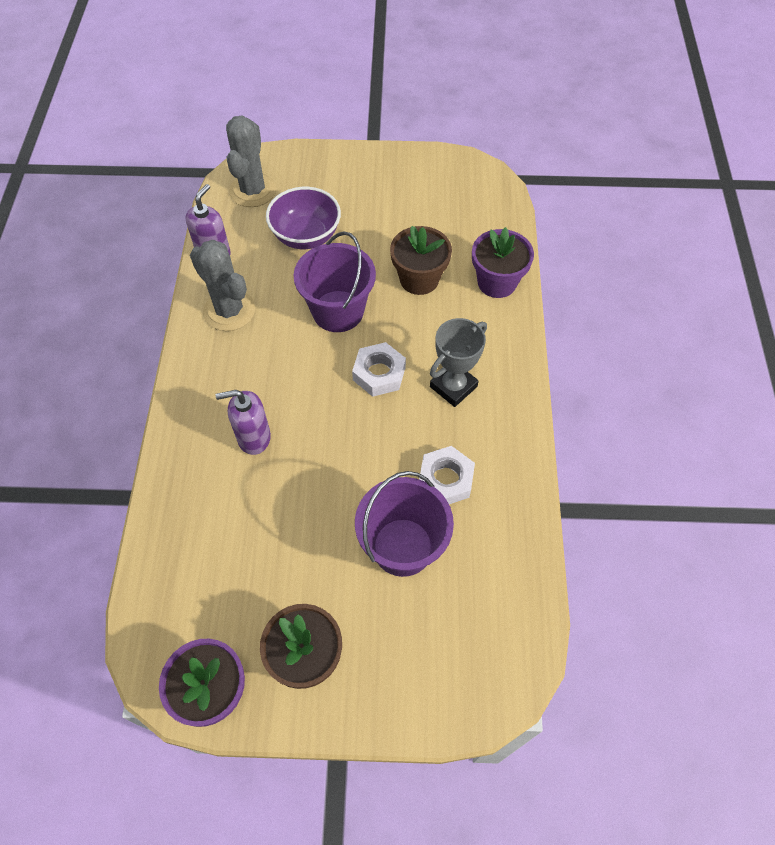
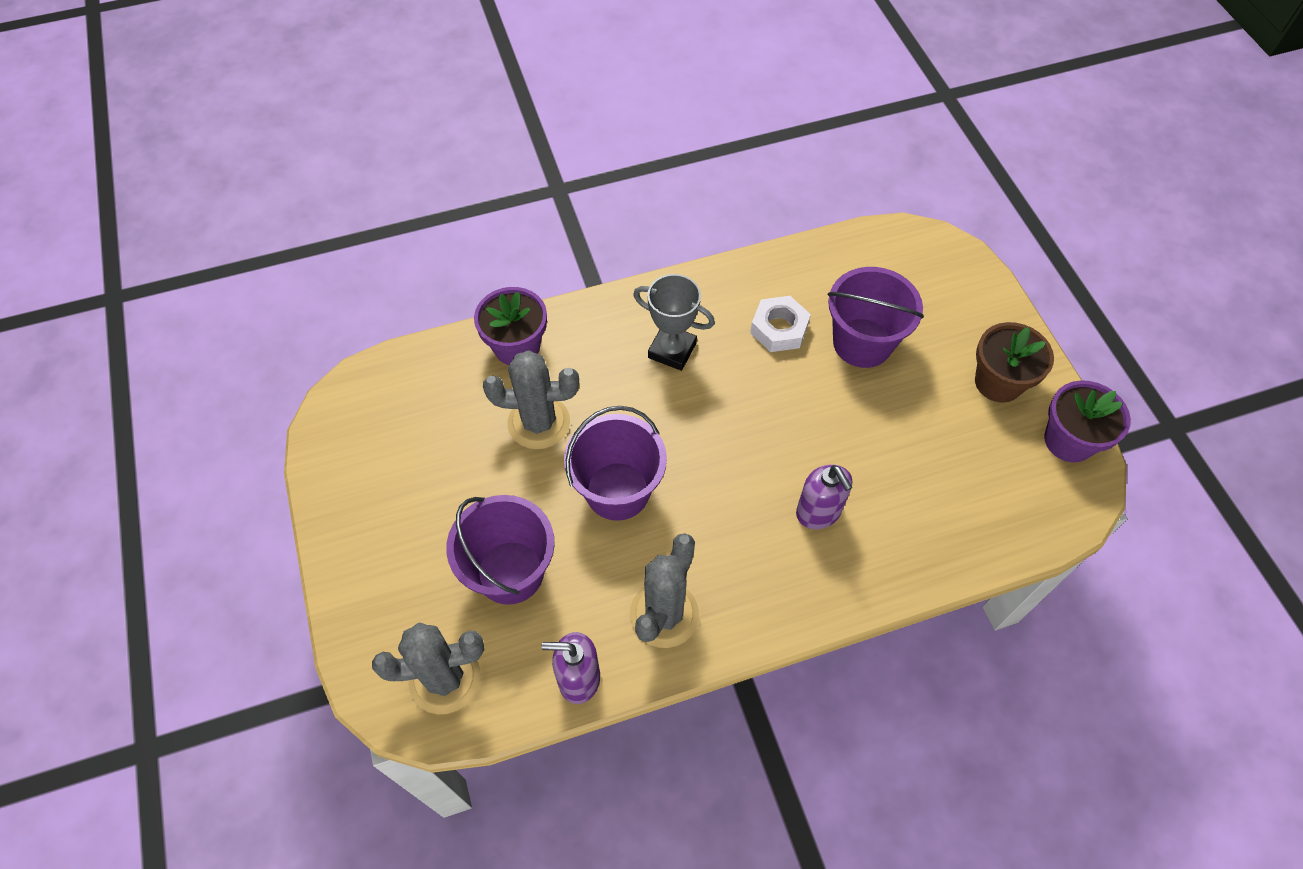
camera: 110 degrees left, 0 degrees up
(306, 236) = (510, 572): purple bowl -> purple bucket
(379, 373) = (685, 421): white nut -> none
(419, 279) = (539, 422): brown flower pot -> grey cactus

